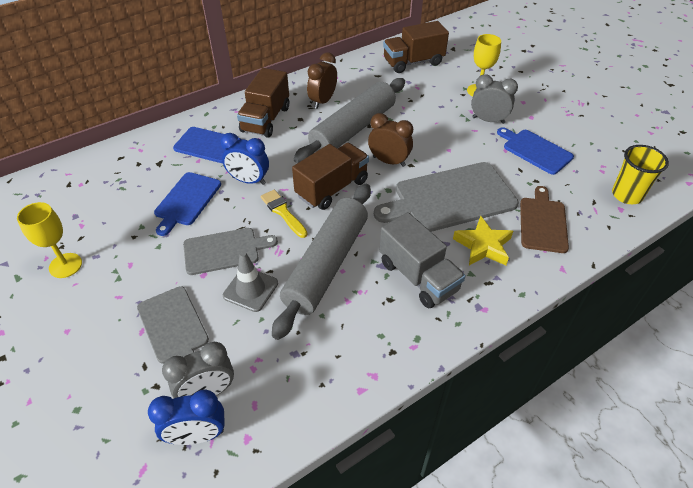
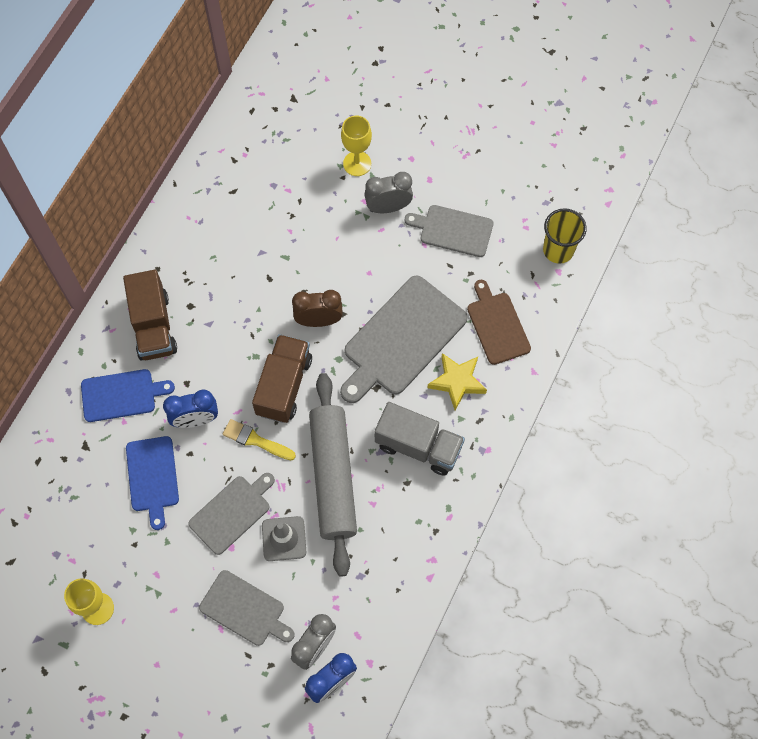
camera: 30 degrees left, 20 degrees up
(323, 101) = (197, 266): brown clock -> none
(353, 129) = (256, 292): grey rolling pin -> none
(413, 62) = (261, 148): brown truck -> none
(535, 150) = (453, 230): blue cutting board -> grey cutting board

